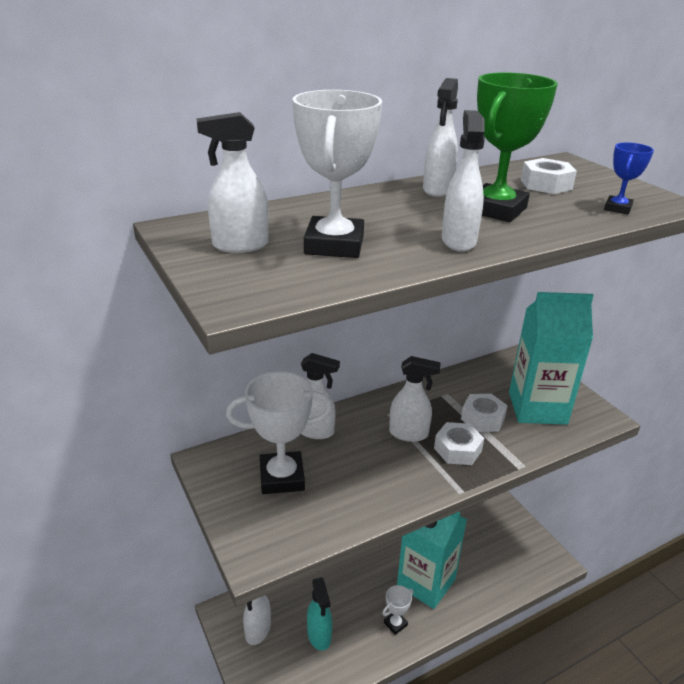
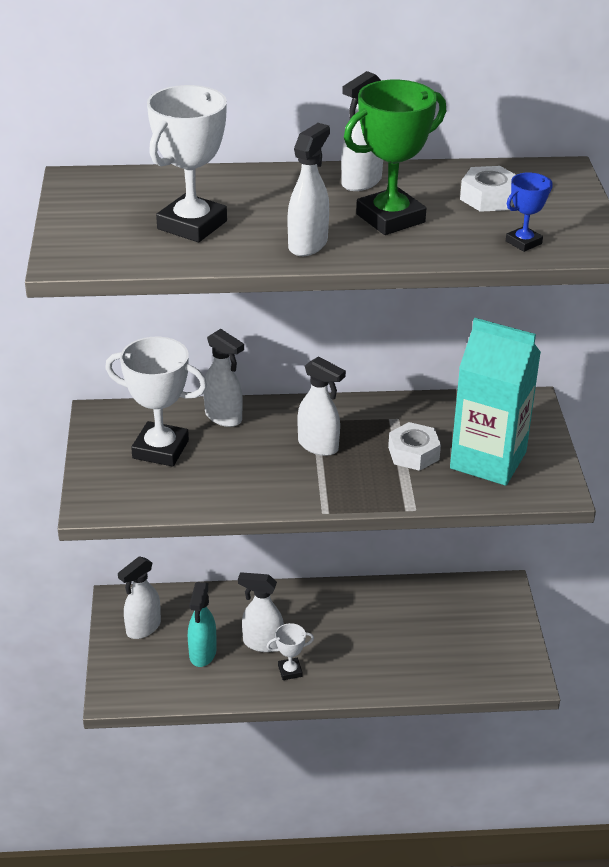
camera: 25 degrees right, 5 degrees up
(240, 245) = (112, 209): white spray bottle -> white spray bottle (262, 643)
(426, 582) = (352, 646): turquoise carton -> none
(457, 449) = (357, 475): white nut -> none

